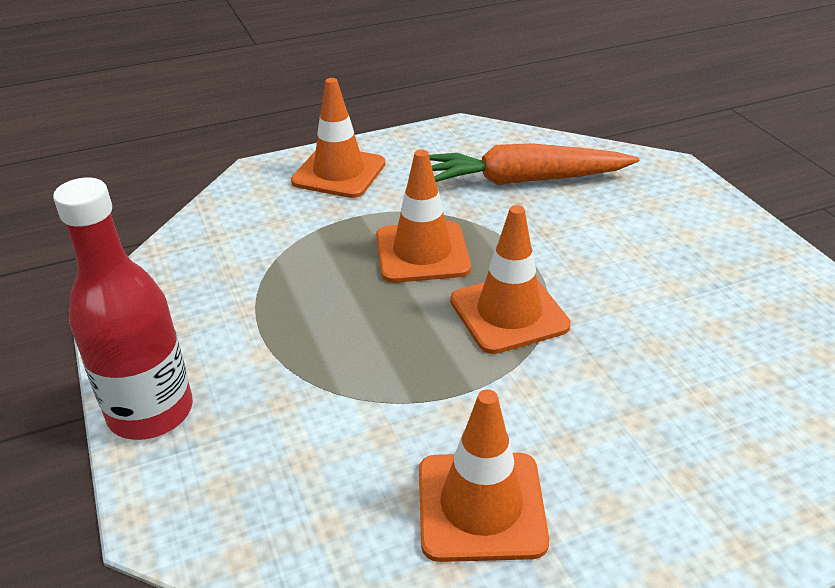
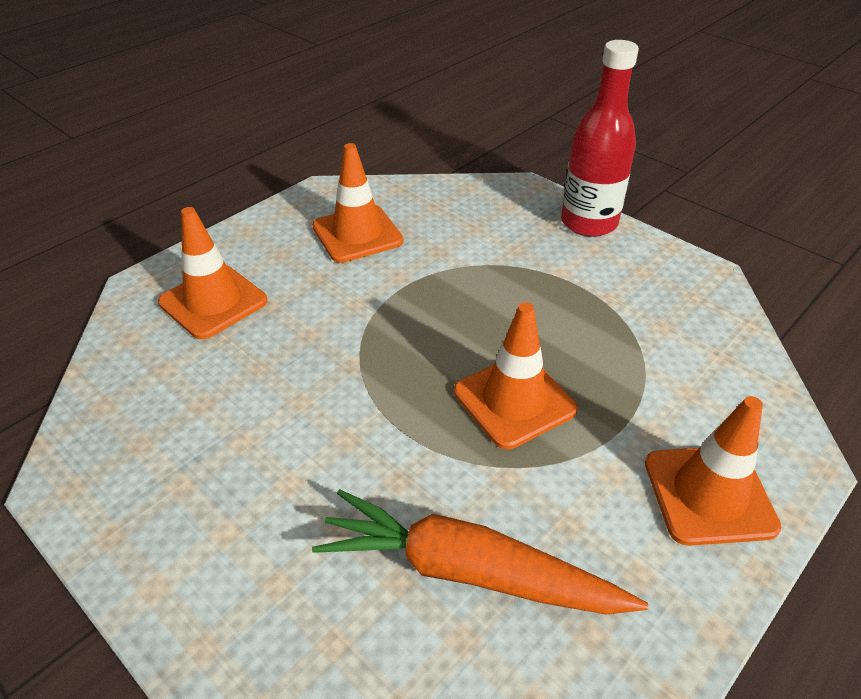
camera: 155 degrees right, 5 degrees up
(509, 313) = (395, 359): orange traffic cone -> orange traffic cone (213, 302)
(523, 180) = (467, 571): orange carrot -> orange carrot turned 135 degrees counterclockwise

